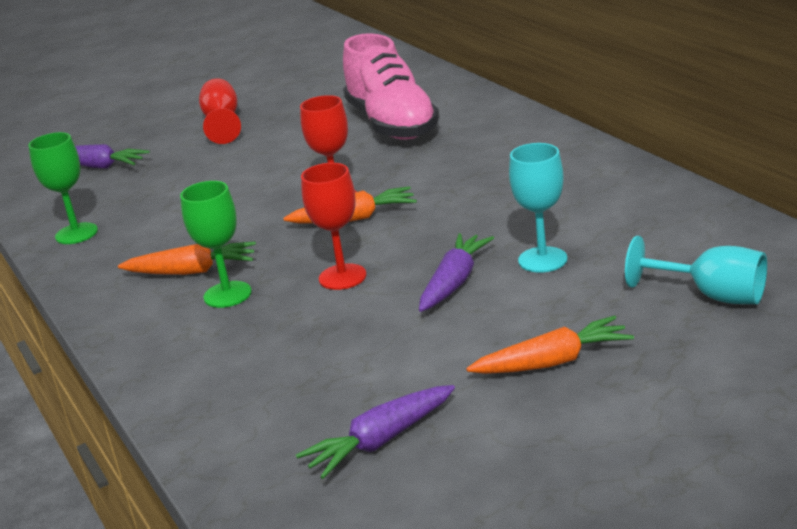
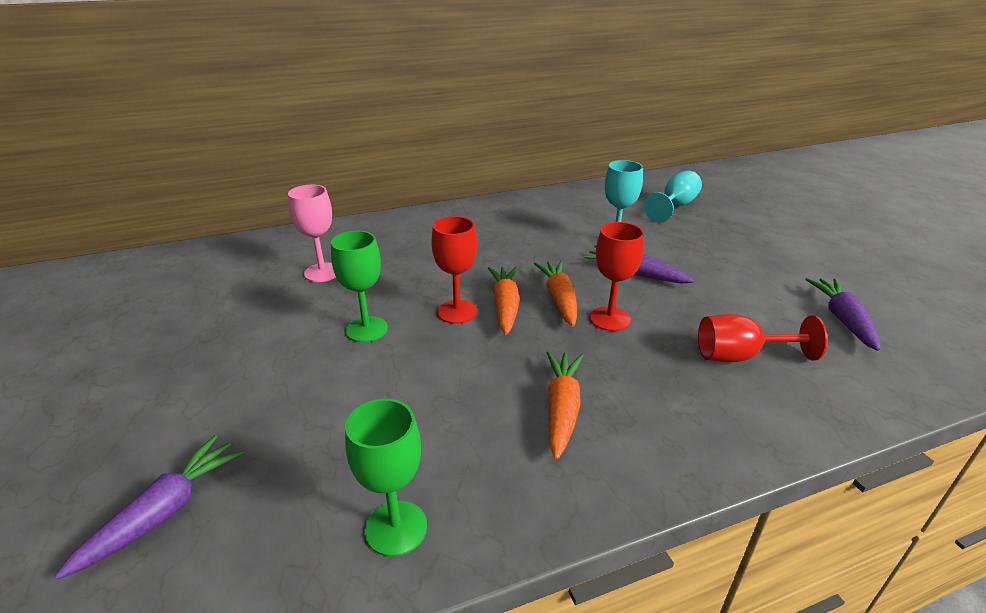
camera: 85 degrees left, 5 degrees up
(222, 123) = (167, 379): red goblet -> red goblet (740, 356)
(227, 294) = (620, 384): green goblet -> green goblet (366, 329)
(381, 441) = (842, 319): purple carrot -> purple carrot turned 150 degrees counterclockwise
(392, 124) = (322, 272): pink shoe -> pink goblet
(552, 362) = (743, 254): orange carrot -> orange carrot (559, 299)

